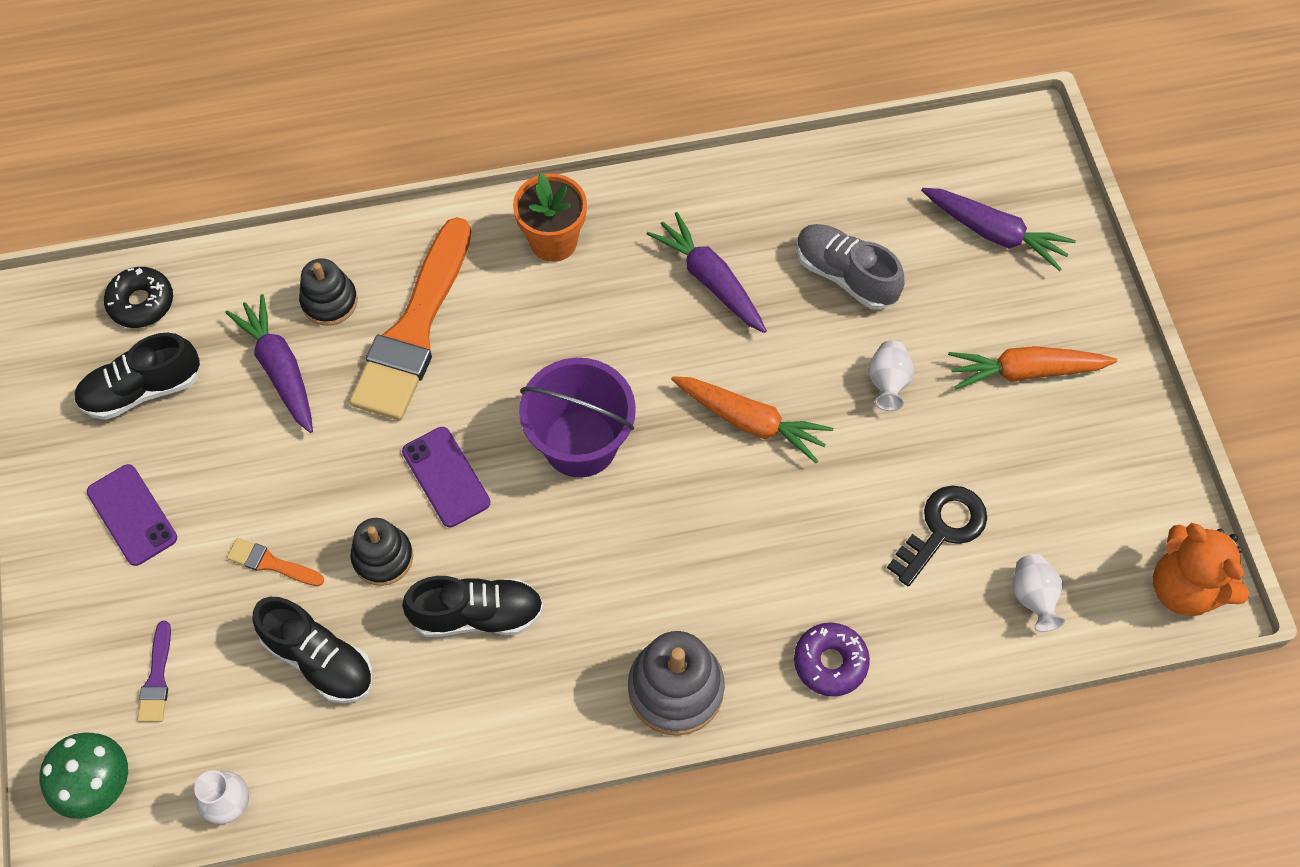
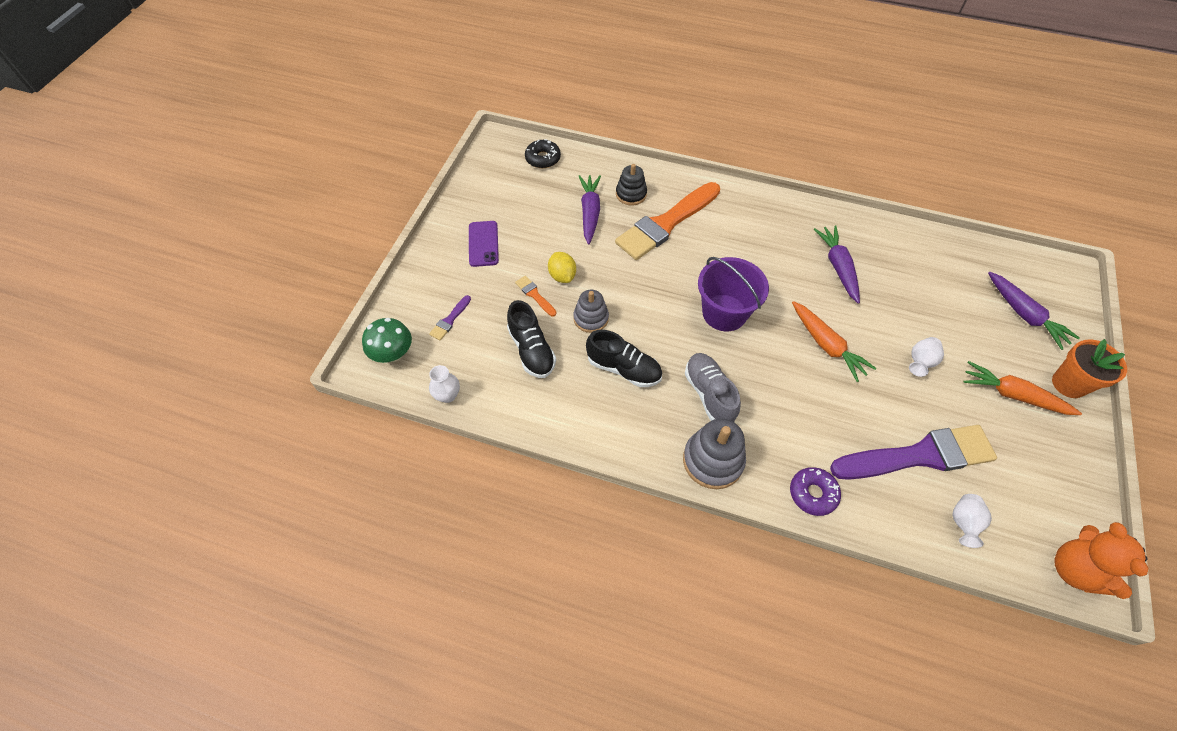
camera: 30 degrees right, 5 degrees down
(142, 390) = (521, 194): black shoe -> none
(297, 507) = (562, 276): none -> yellow lemon
(383, 557) = (591, 318): black stacking toy -> grey stacking toy
(446, 477) = (644, 296): purple phone -> none
(553, 241) = (760, 214): orange flower pot -> orange flower pot (1068, 384)
(845, 275) = (919, 297): grey shoe -> grey shoe (709, 394)
(942, 529) = (919, 455): black key -> purple brush

